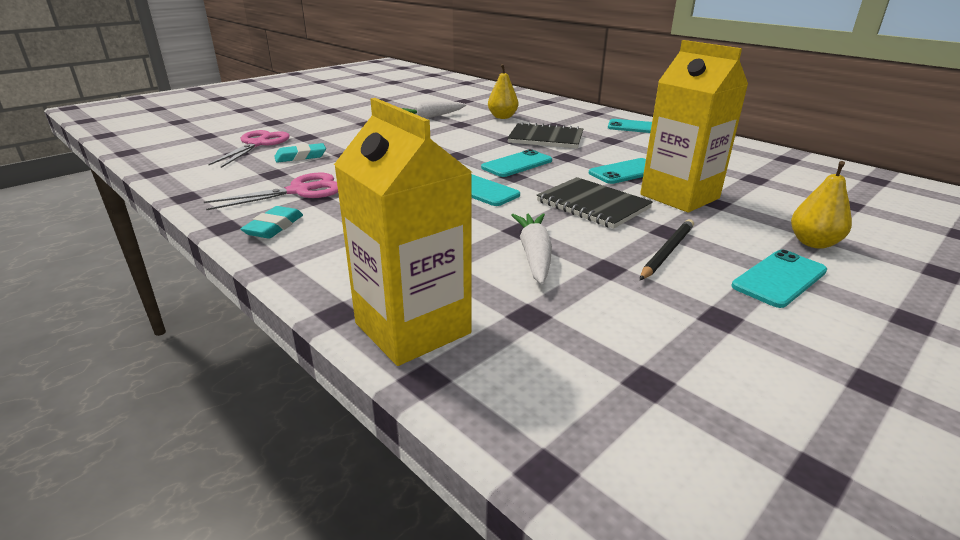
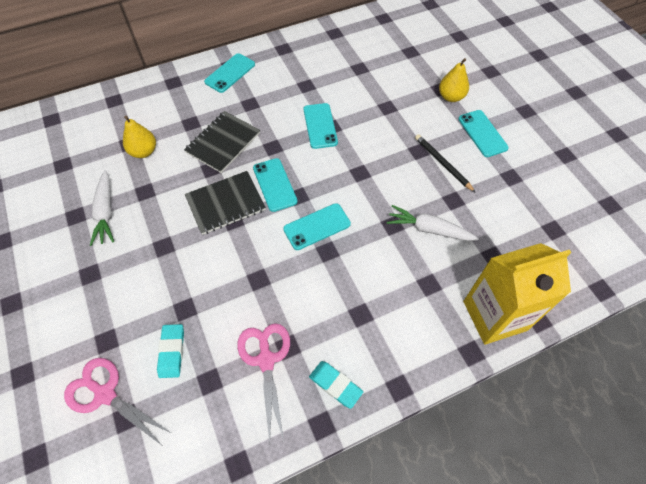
camera: 70 degrees left, 30 degrees up
(593, 205) = (368, 170): black notebook -> black notebook (225, 203)
(679, 196) = (372, 119): yellow carton -> none

